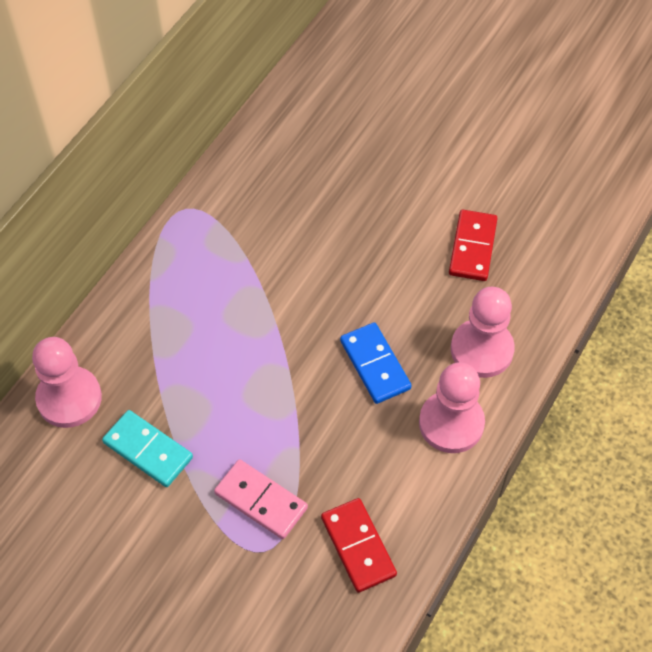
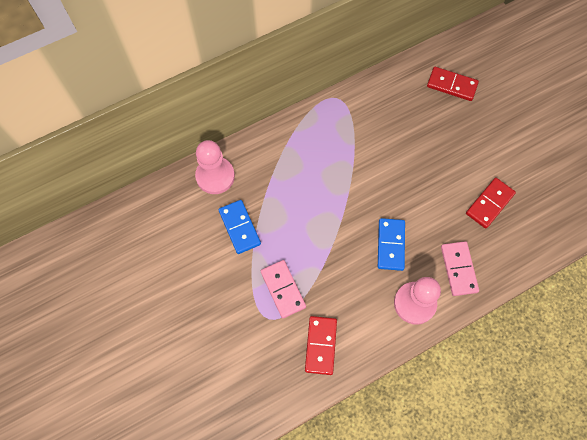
camera: 30 degrees right, 10 degrees up
(148, 450) = (240, 227): turquoise domino -> blue domino
(334, 120) = (451, 85): none -> red domino
(482, 350) = (458, 269): pink pawn -> pink domino

